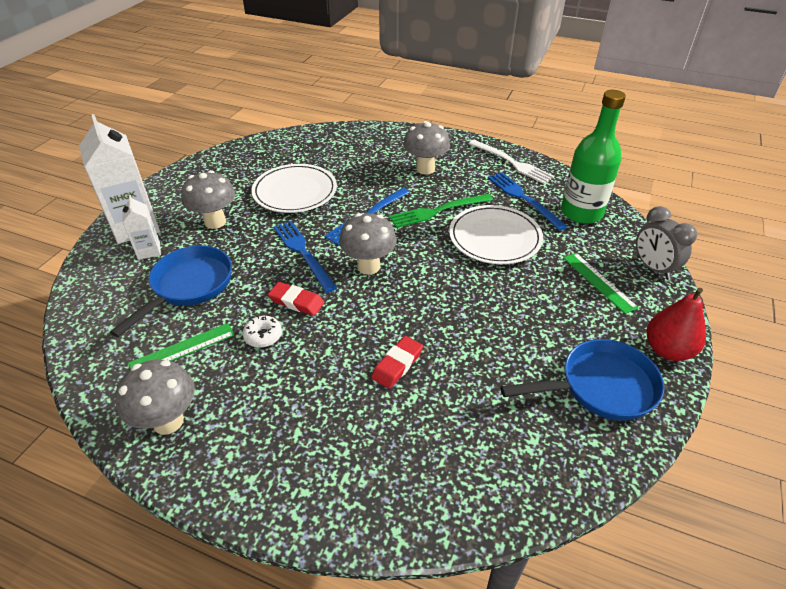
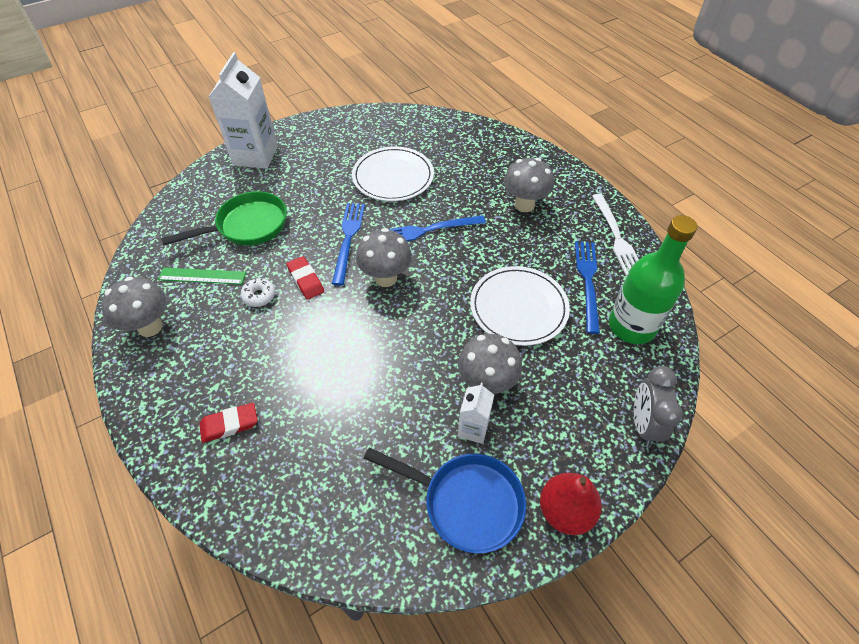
camera: 35 degrees right, 10 degrees up
(149, 251) = (247, 181): white carton -> white carton (473, 428)
(188, 286) = (247, 226): blue pan -> green pan
(215, 222) = (311, 178): grey mushroom -> grey mushroom (486, 384)
(397, 364) = (327, 377): red eraser -> red eraser (229, 424)
(438, 211) = (493, 254): green fork -> none
(599, 282) = (571, 406): green ruler -> none

